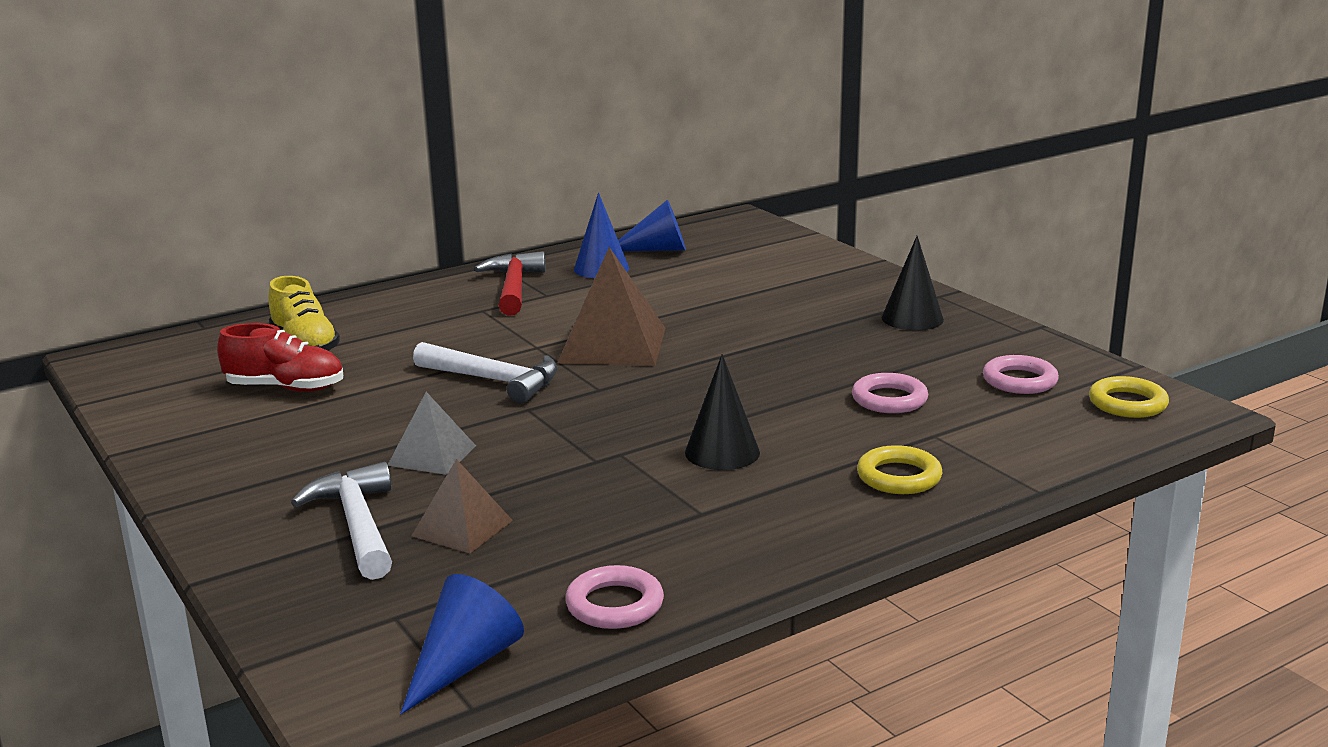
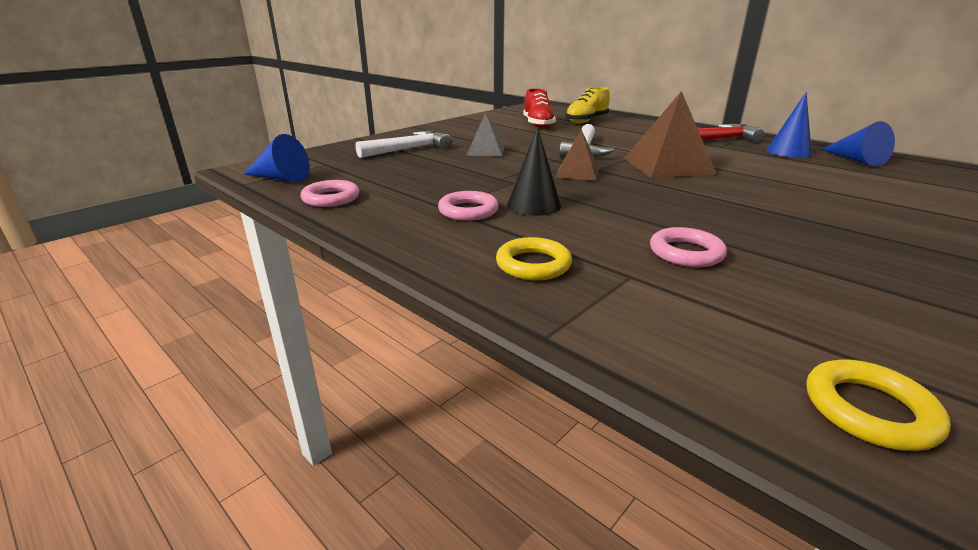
camera: 75 degrees right, 5 degrees up
(462, 528) = (410, 164): brown pyramid -> brown pyramid (577, 173)
(912, 318) = (900, 253): black cone -> none
(1019, 381) = (826, 319): pink ring -> pink ring (468, 211)

